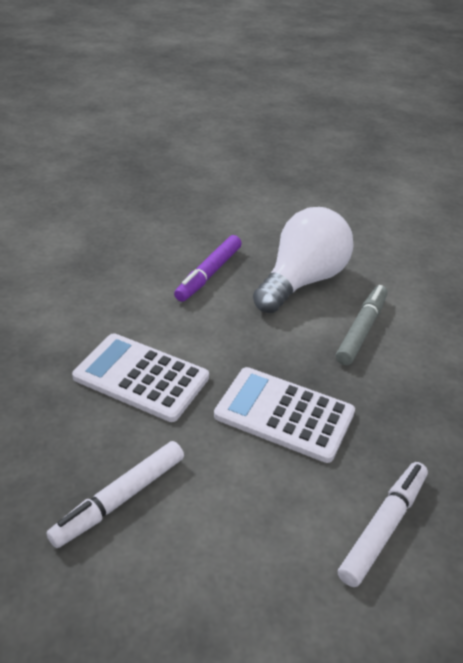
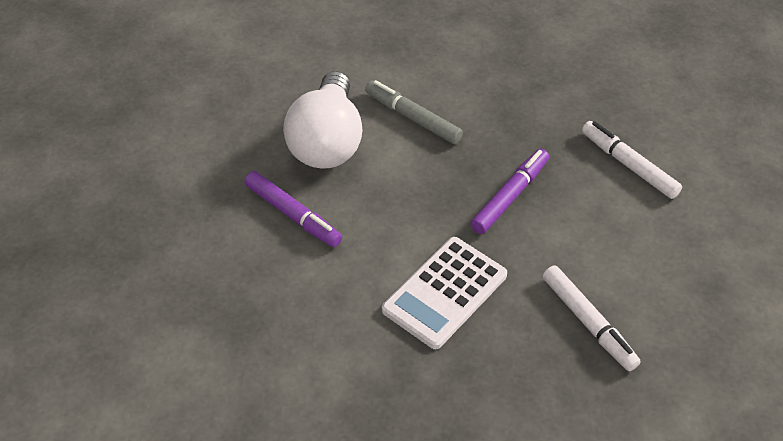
camera: 75 degrees left, 10 degrees up
(284, 414) = (510, 196): white calculator -> purple marker
(302, 281) = (327, 142): white light bulb -> white light bulb turned 135 degrees counterclockwise

